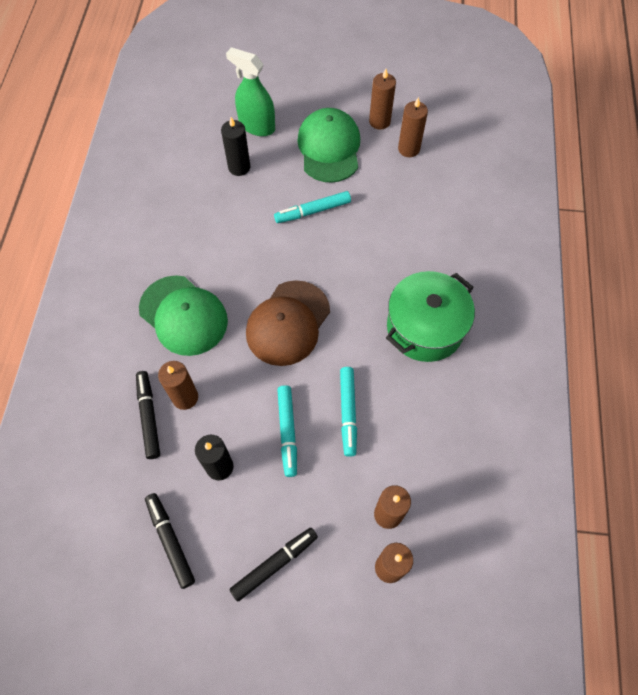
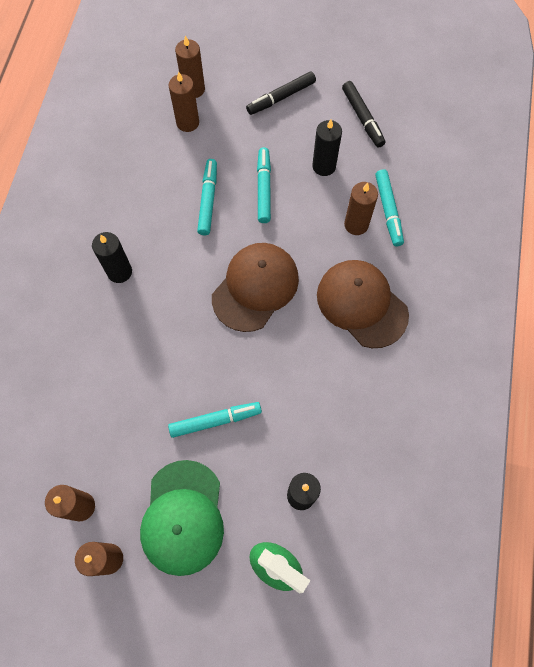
camera: 175 degrees left, 5 degrees up
(149, 417) = (388, 210): black marker -> turquoise marker
(183, 315) = (361, 304): green cap -> brown cap
(425, 328) = (119, 272): green pot -> black candle

